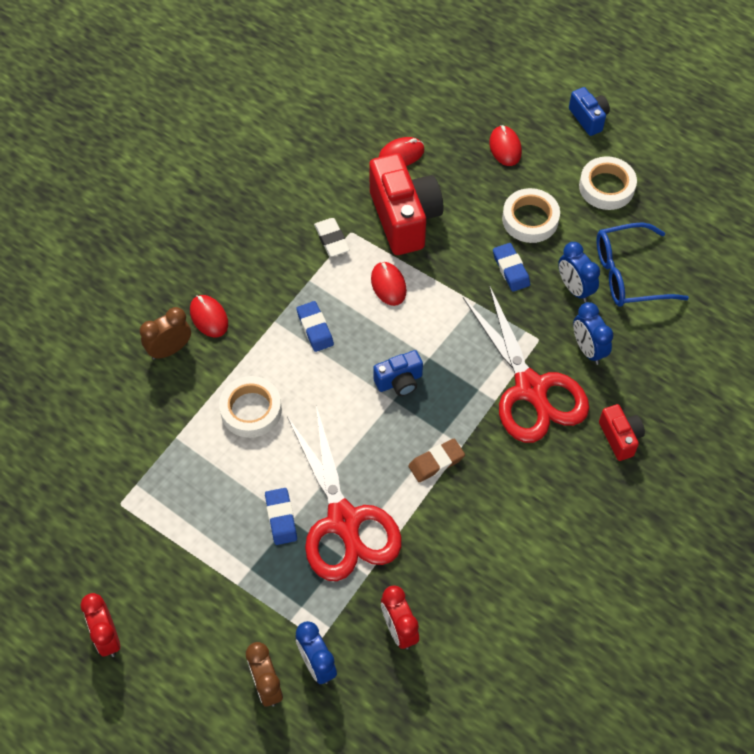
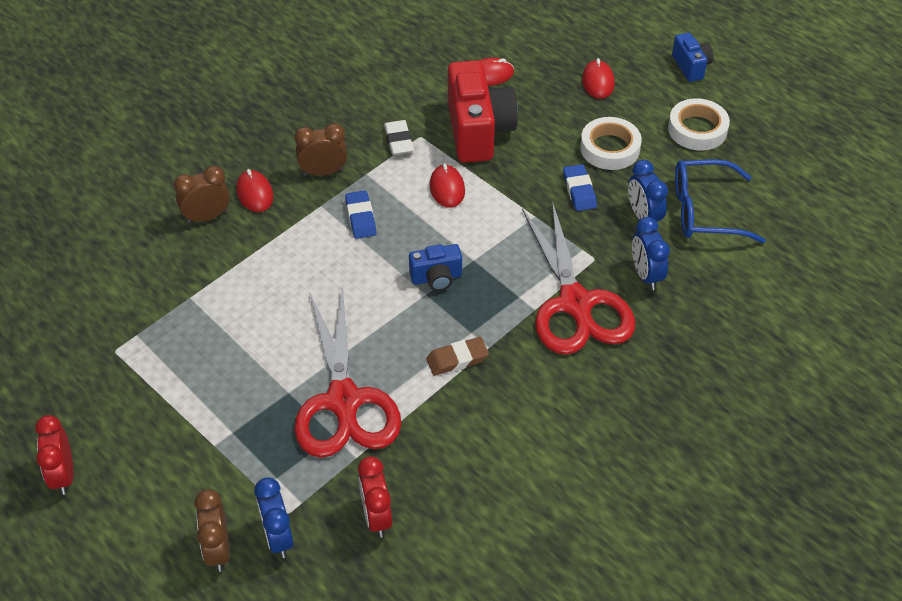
camera: 10 degrees right, 10 degrees down
(251, 410) = (274, 283): white tape -> none
(268, 284) = (323, 172): none -> brown clock
(281, 518) = (278, 388): blue eraser -> none
(620, 437) = (663, 364): red camera -> none

